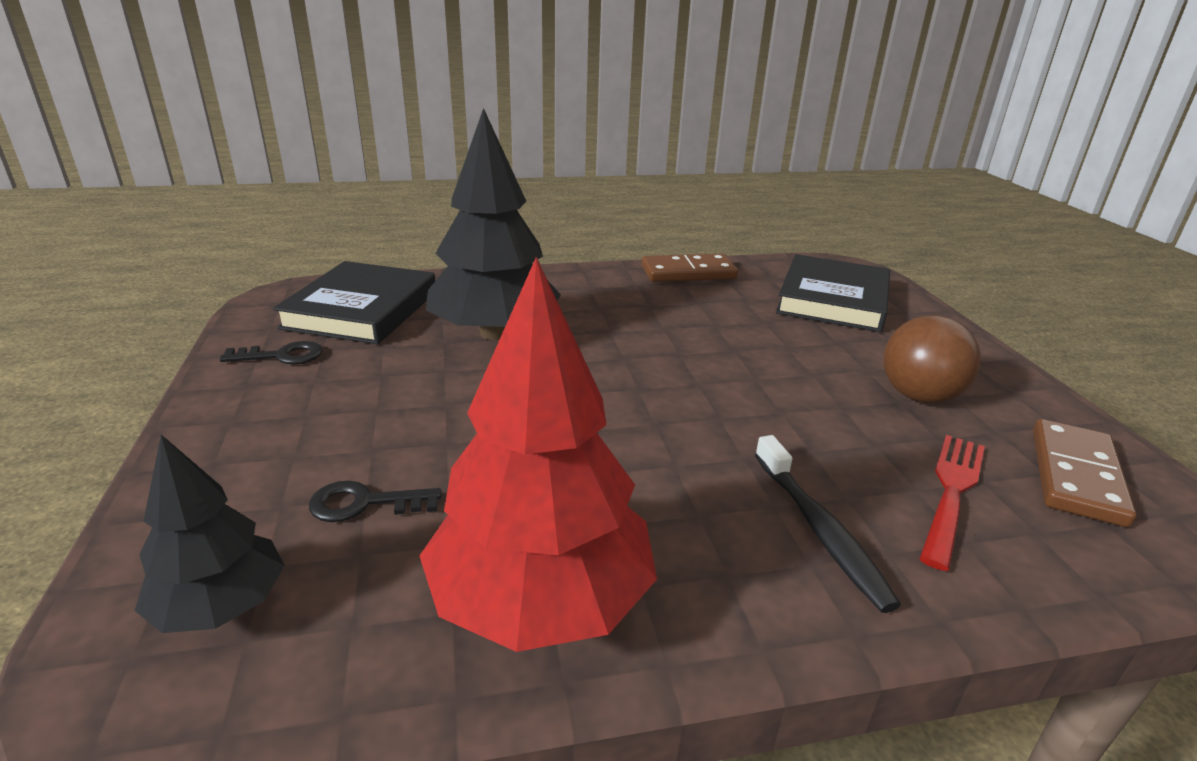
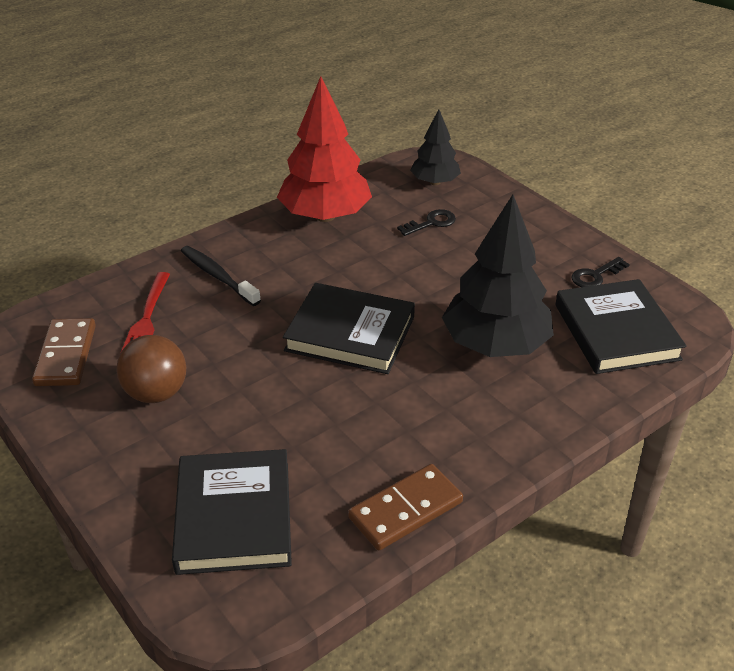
camera: 155 degrees right, 10 degrees up
(647, 386) = (350, 333): none -> black book

